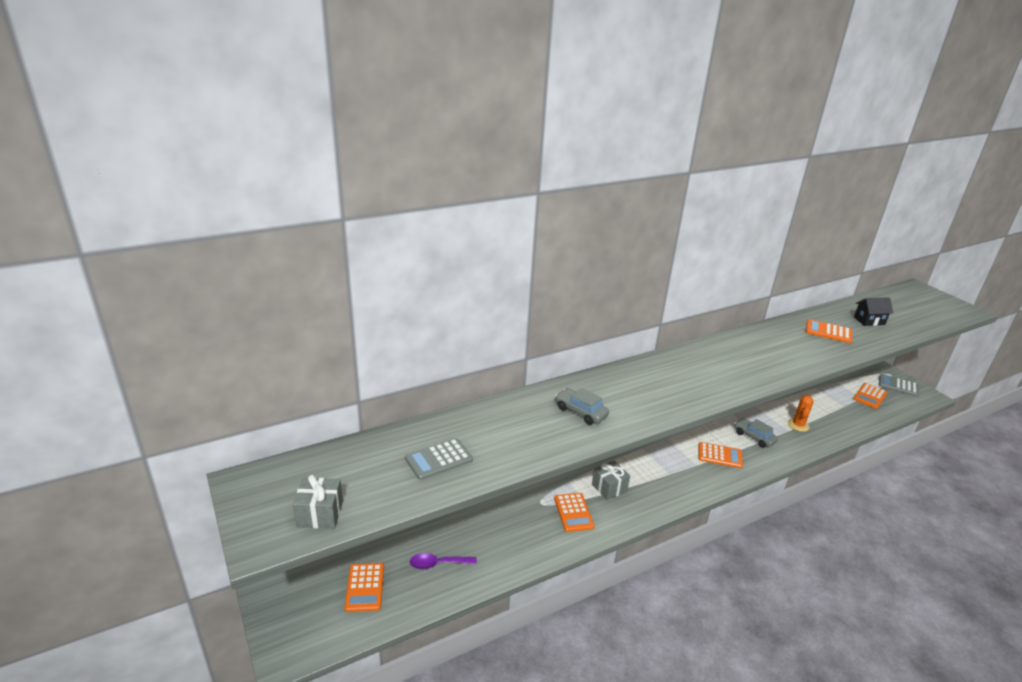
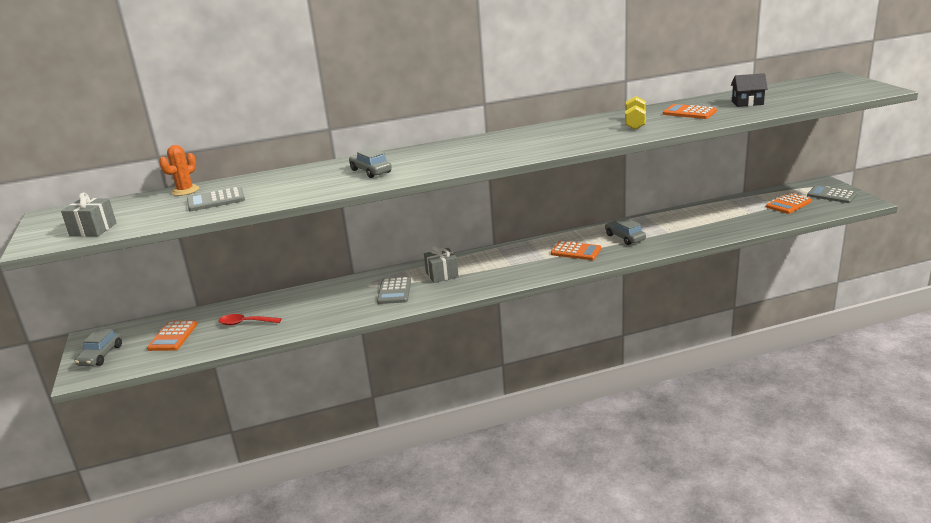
camera: 15 degrees right, 5 degrees down
(292, 622) = (101, 355): none -> grey car
(438, 564) = (245, 323): purple spoon -> red spoon
(573, 512) = (394, 291): orange calculator -> grey calculator
(791, 346) = (635, 123): none -> yellow dumbbell
(798, 425) = (683, 228): orange cactus -> orange cactus (185, 190)

